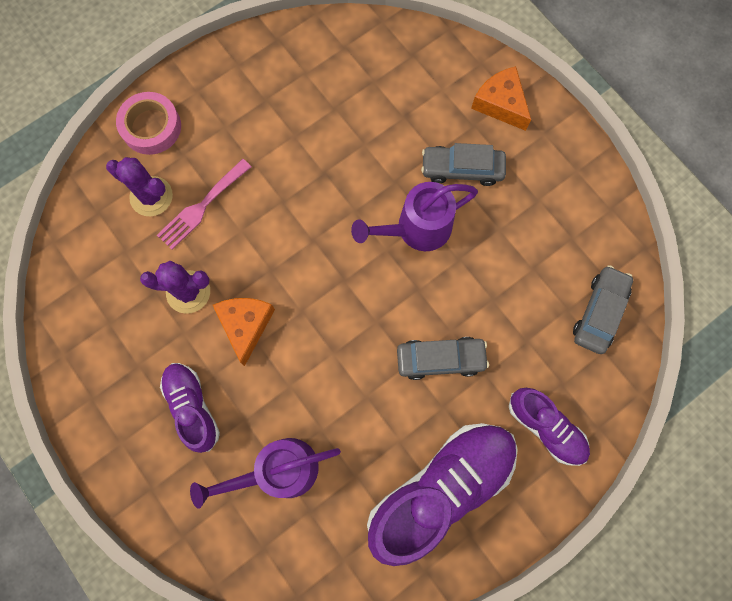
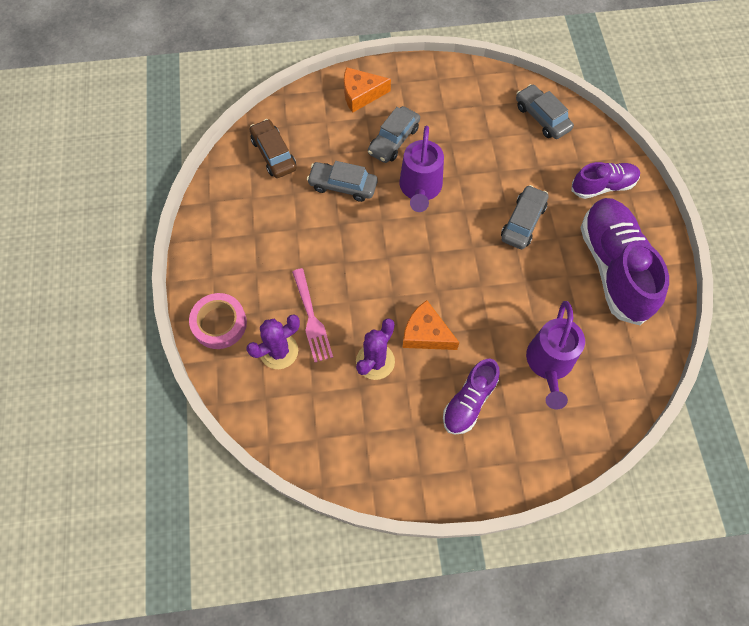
camera: 60 degrees left, 10 degrees down
(192, 407) = (469, 402): purple shoe -> purple shoe turned 60 degrees counterclockwise
(369, 63) = (274, 154): none -> brown car
(372, 150) = (343, 186): none -> grey car

